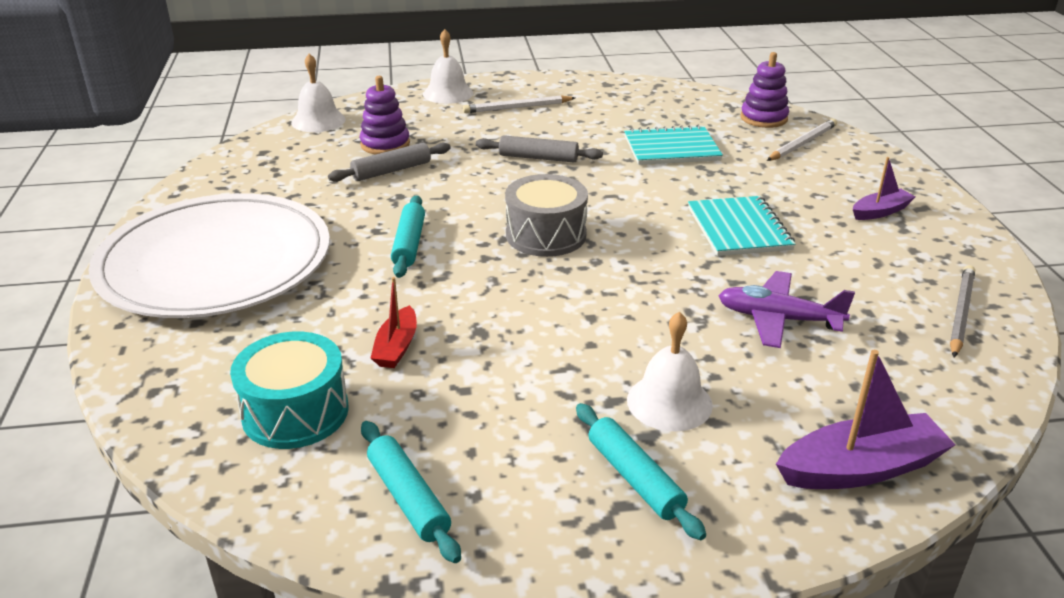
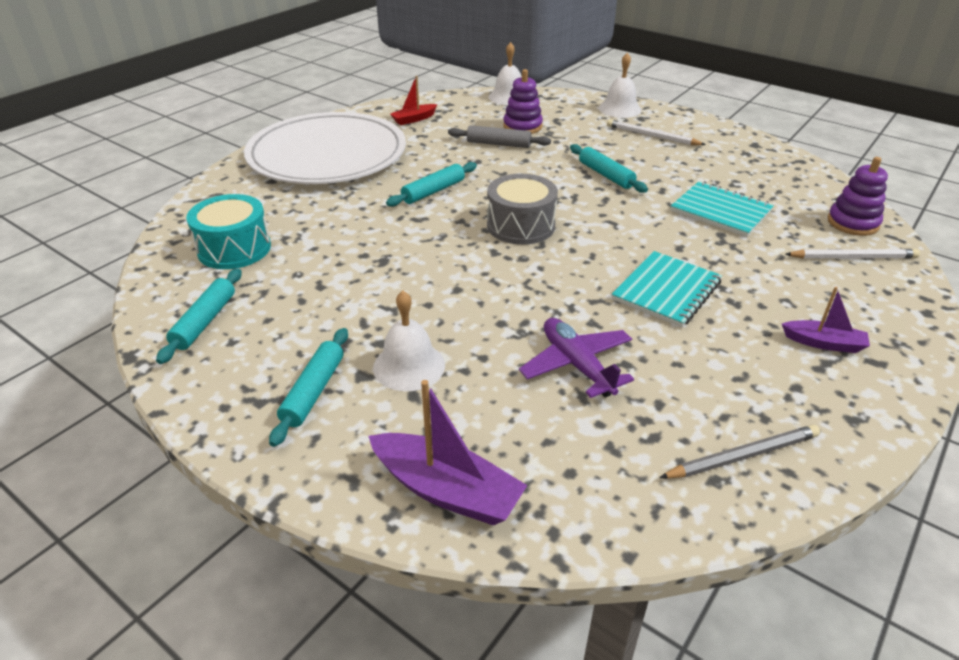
camera: 45 degrees right, 5 degrees up
(396, 347) = (329, 244): red boat -> red boat (414, 119)
(538, 158) = (606, 175): grey rolling pin -> turquoise rolling pin

